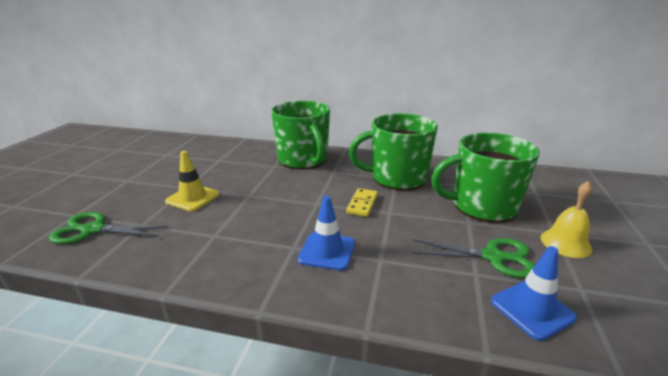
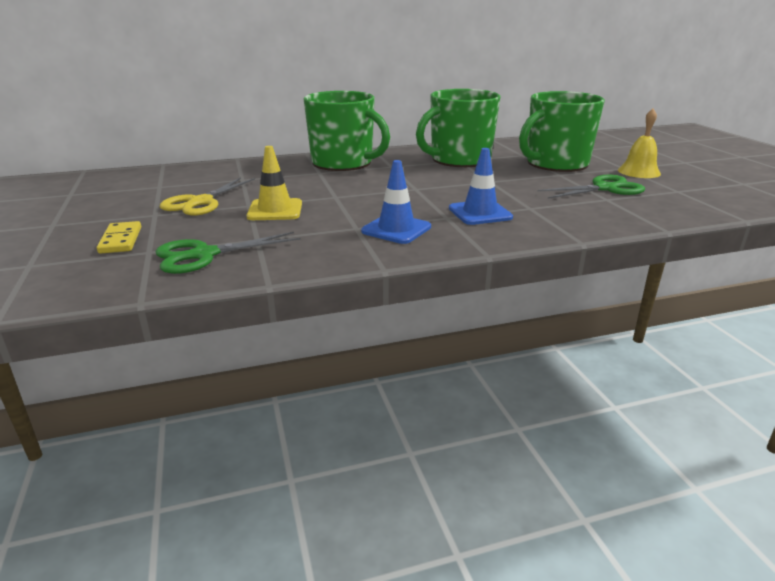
camera: 30 degrees left, 0 degrees up
(165, 176) = (200, 202): none -> yellow scissors
(362, 204) = (458, 181): yellow domino -> yellow domino (120, 240)
(532, 309) = (664, 206): blue traffic cone -> blue traffic cone (396, 229)

